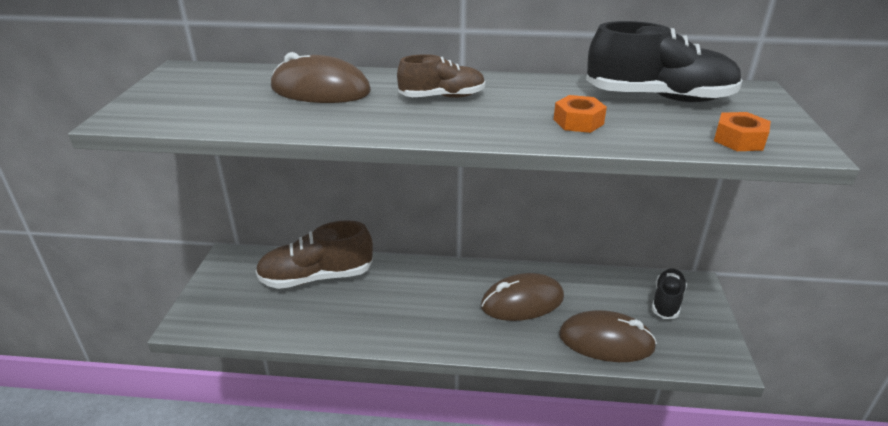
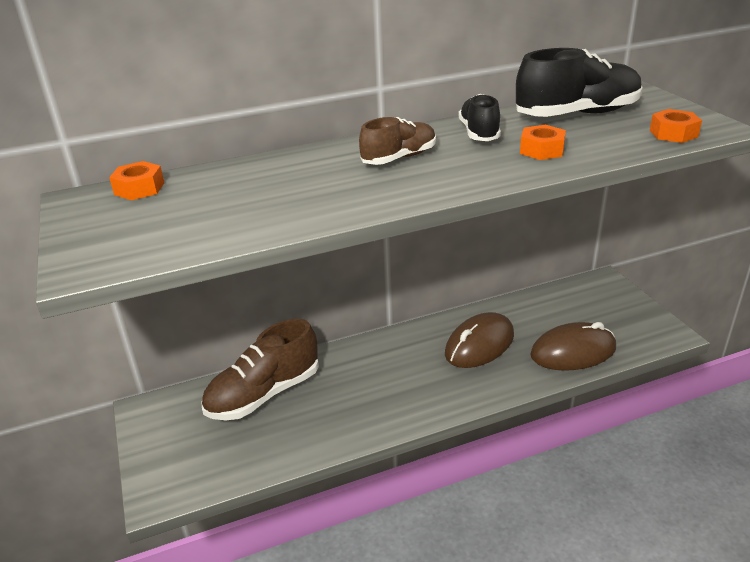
camera: 25 degrees left, 0 degrees up
(227, 72) = (139, 188): none -> orange nut
(320, 90) = (271, 181): brown mouse -> none
(667, 301) = (593, 301): black shoe -> black shoe (479, 133)

